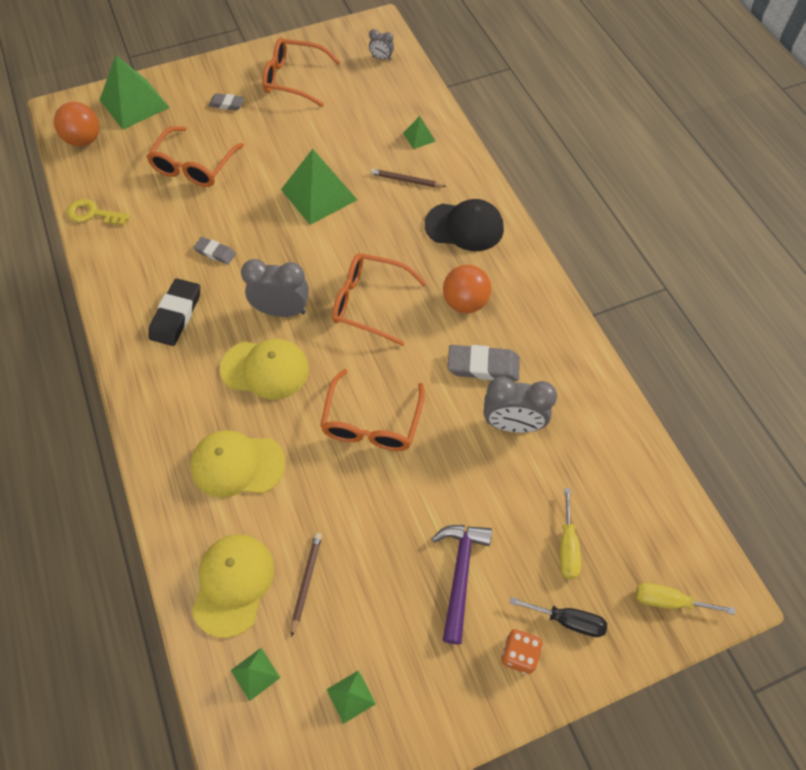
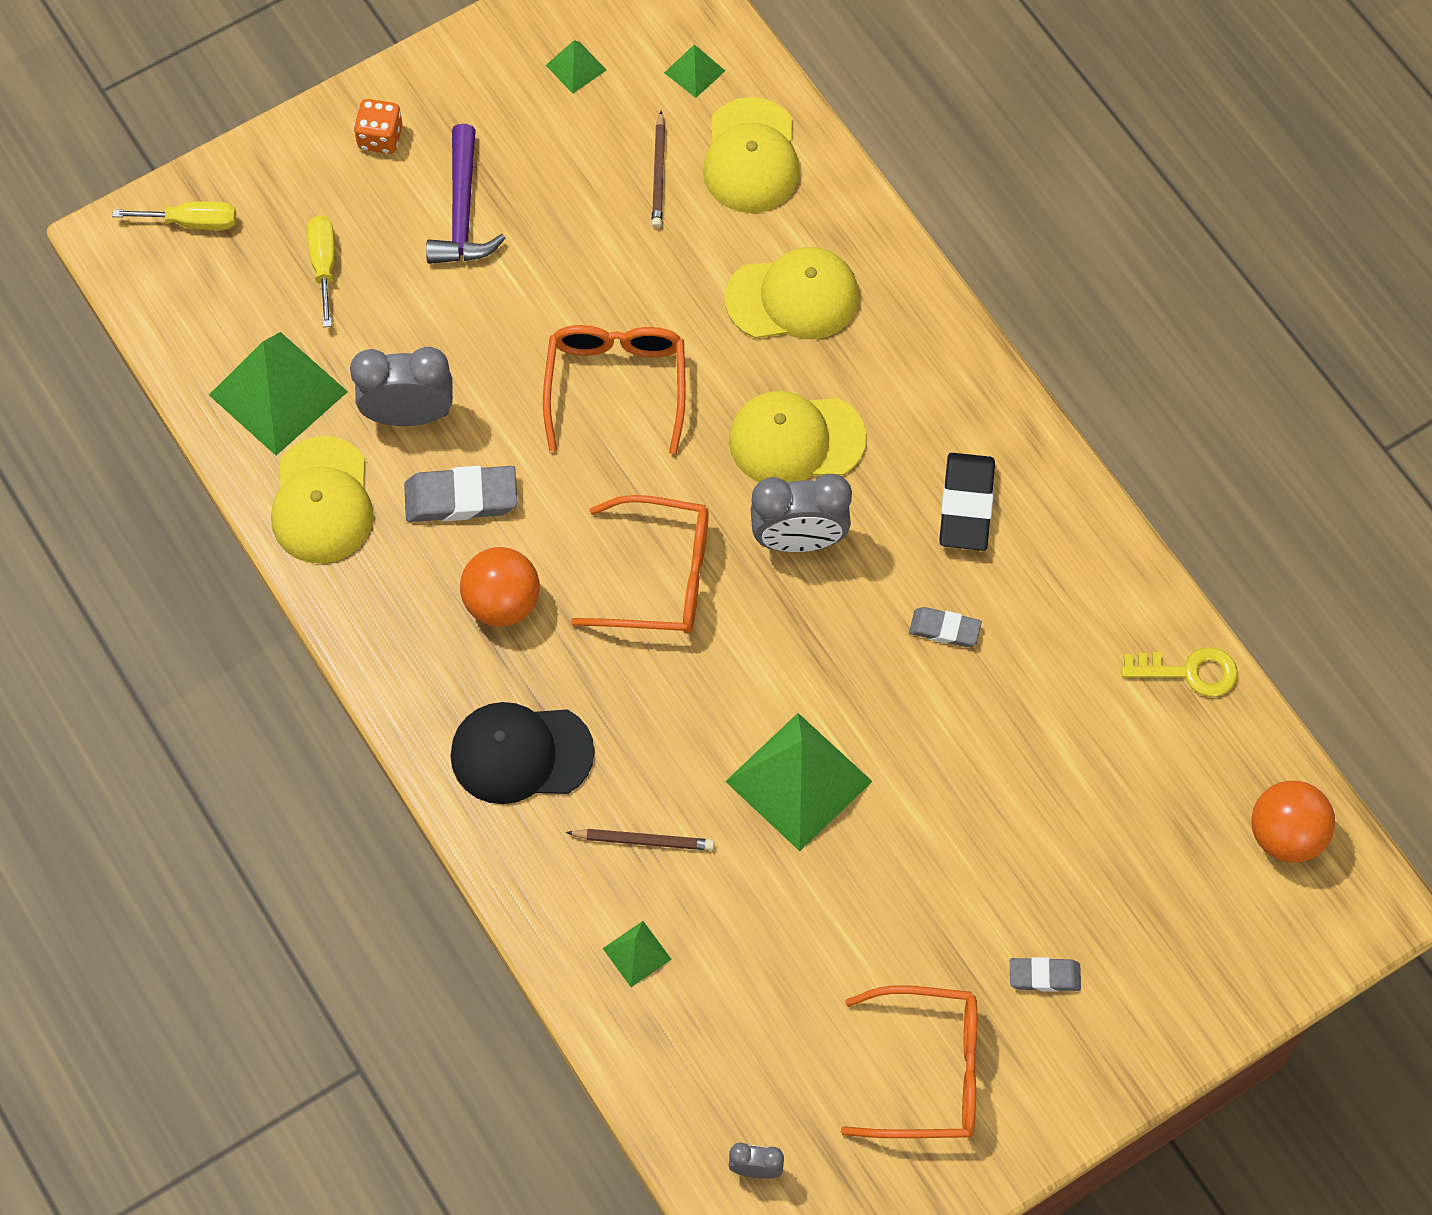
camera: 170 degrees right, 5 degrees up
(134, 103) = (1232, 945): green pyramid -> green pyramid (278, 393)
(194, 166) = (1051, 807): orange glasses -> none
(568, 620) = (321, 182): black screwdriver -> none
(572, 377) = (322, 501): none -> yellow cap

